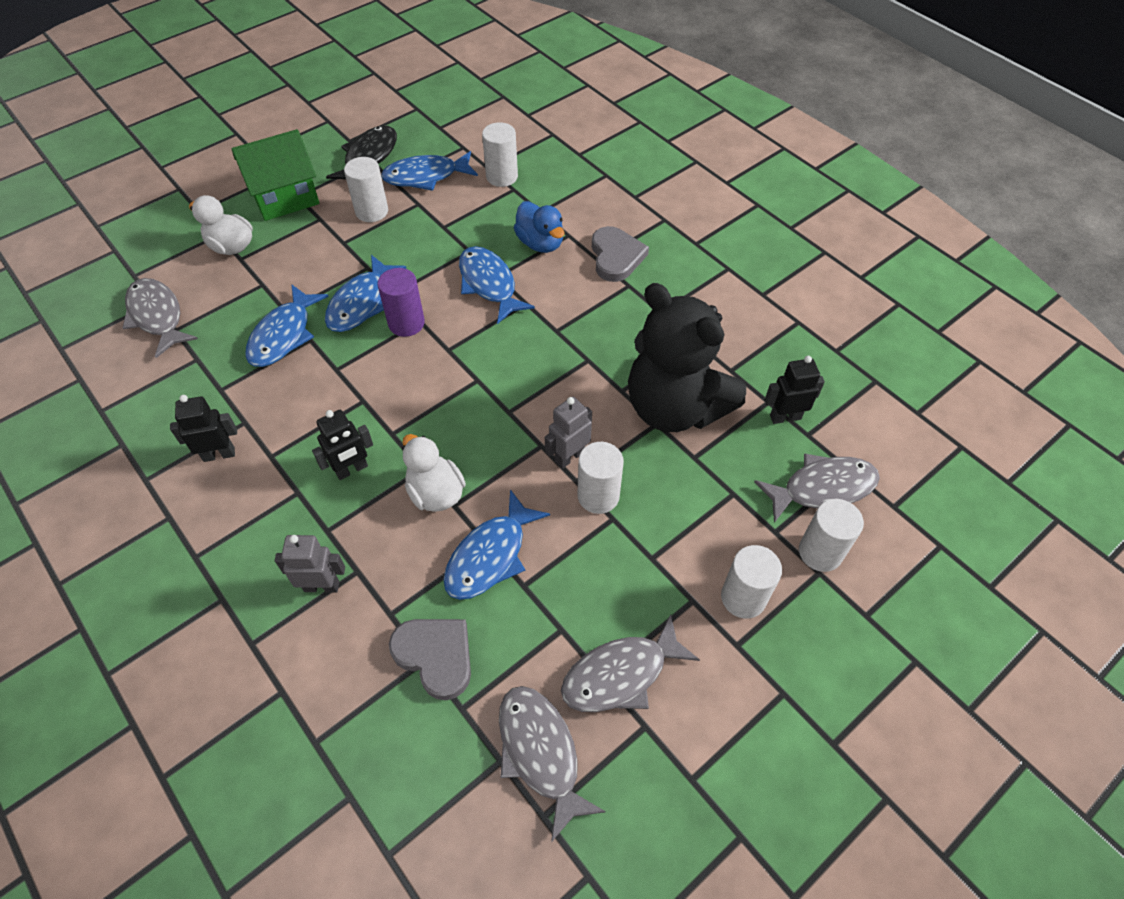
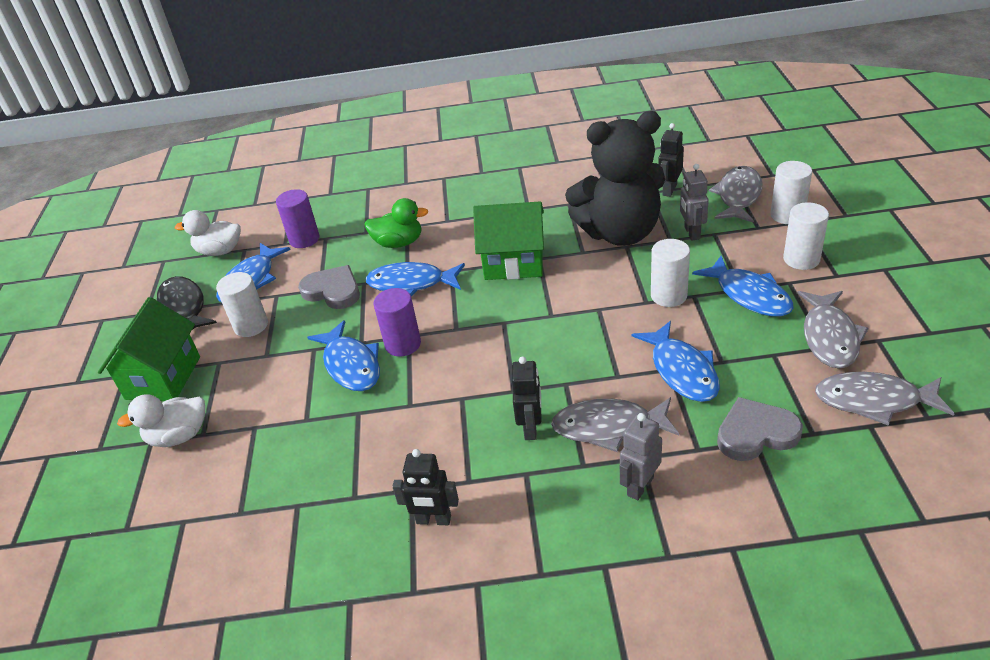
camera: 50 degrees left, 15 degrees down
(157, 316) = (207, 523): grey fish -> grey fish (608, 427)
(219, 454) = (433, 520): black robot -> black robot turned 105 degrees counterclockwise
(284, 335) = (334, 429): blue fish -> blue fish (749, 295)
(435, 493) = (597, 383): white duck -> white duck (220, 251)
(502, 176) = (304, 239): white cylinder -> purple cylinder
(540, 243) = (399, 243): blue duck -> green duck
(568, 344) = (514, 263): none -> green house
(569, 456) = (621, 298): grey robot -> grey robot (691, 233)
(616, 257) = (454, 211): grey heart -> grey heart (333, 291)

